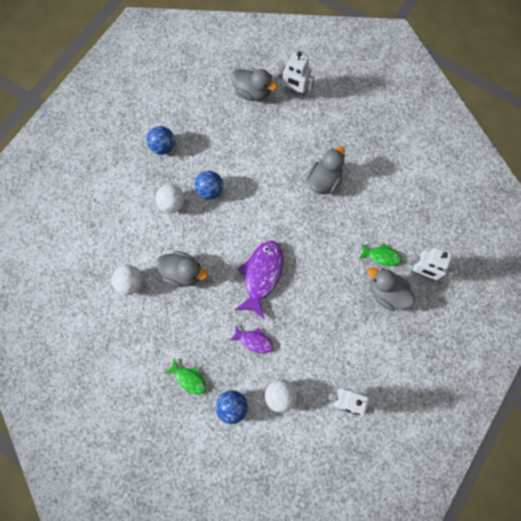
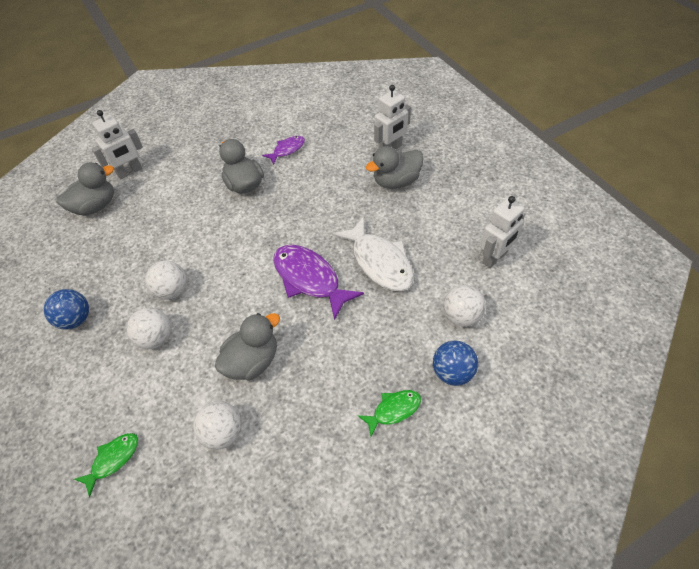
camera: 60 degrees left, 20 degrees down
(210, 190) = (172, 291): blue ball -> white ball
(254, 341) = (383, 317): purple fish -> purple fish (287, 150)
(300, 317) = (379, 262): none -> white fish
(381, 256) = (355, 171): green fish -> green fish (113, 459)

